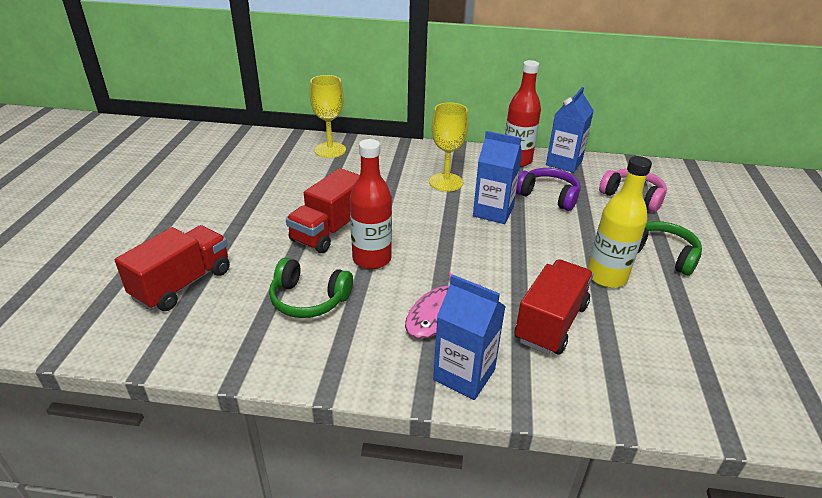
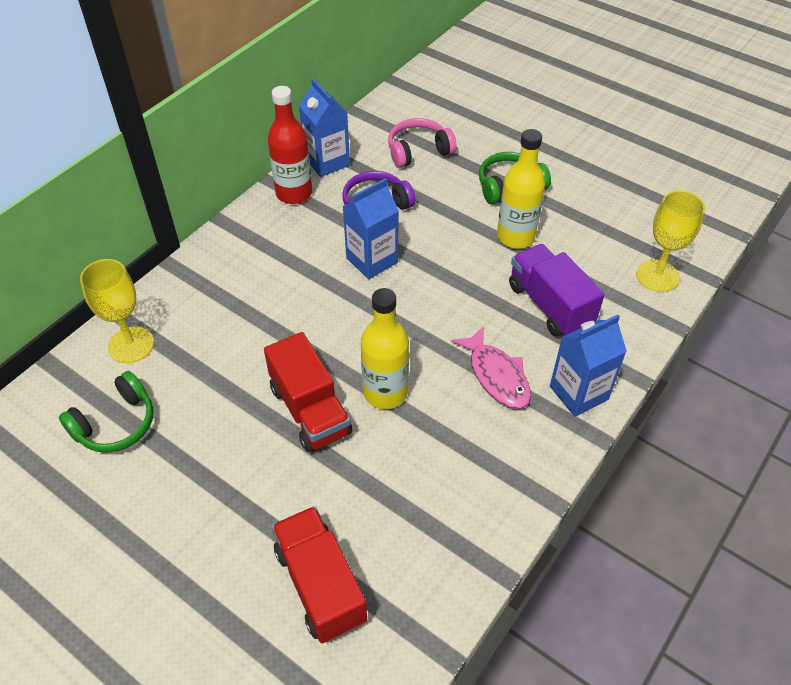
camera: 60 degrees left, 15 degrees up
(309, 299) = (418, 471): green headphones -> green headphones (116, 424)
(372, 259) = (385, 392): red bottle -> yellow bottle
(446, 182) = (290, 270): yellow goblet -> yellow goblet (657, 276)
(551, 323) = (550, 305): red truck -> purple truck

